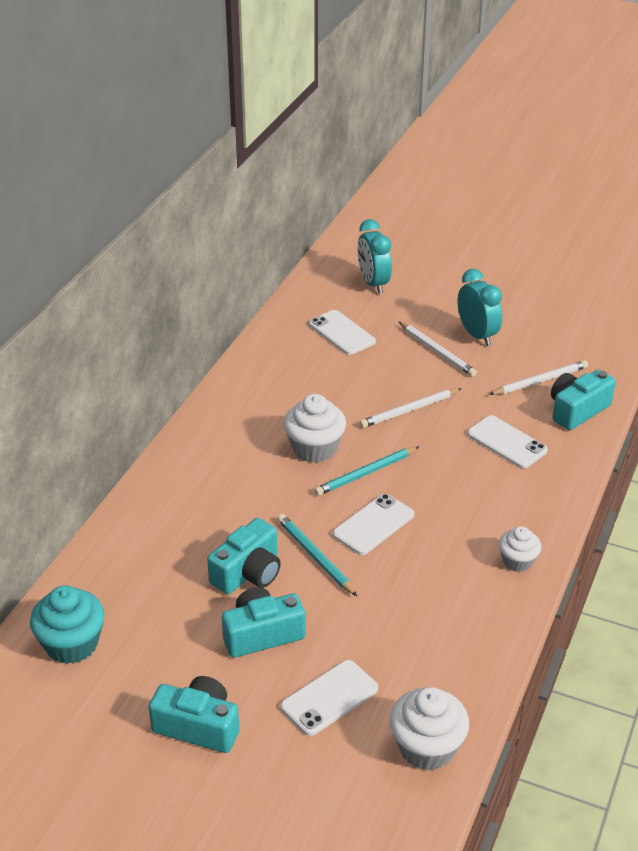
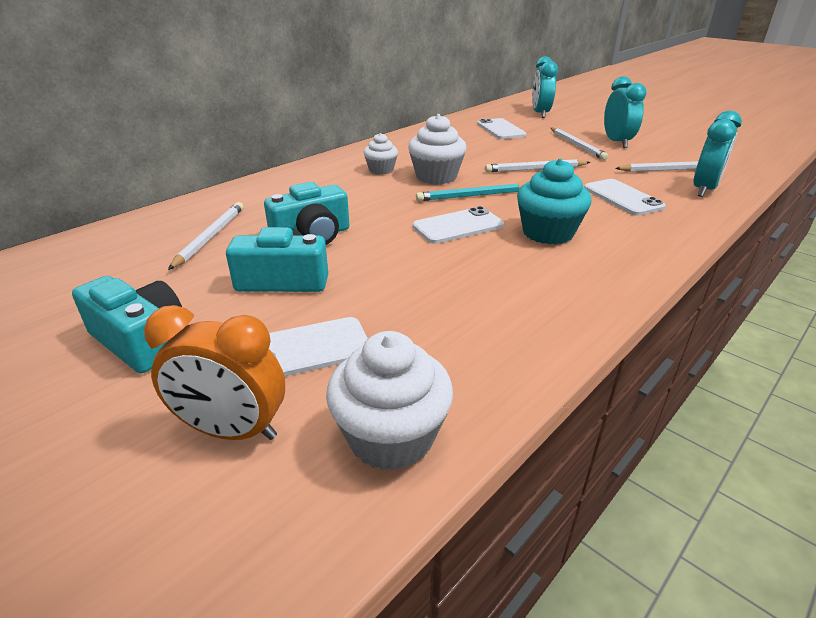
camera: 20 degrees right, 5 degrees down
(72, 644) = (106, 251): turquoise cupcake -> turquoise cupcake (548, 233)
(153, 599) = (210, 237): none -> white pencil
(315, 557) = (384, 237): turquoise pencil -> none
(325, 774) = (232, 431): none -> orange clock
(517, 561) = (604, 277): white cupcake -> white cupcake (381, 170)
(577, 410) = (704, 189): turquoise camera -> turquoise clock

